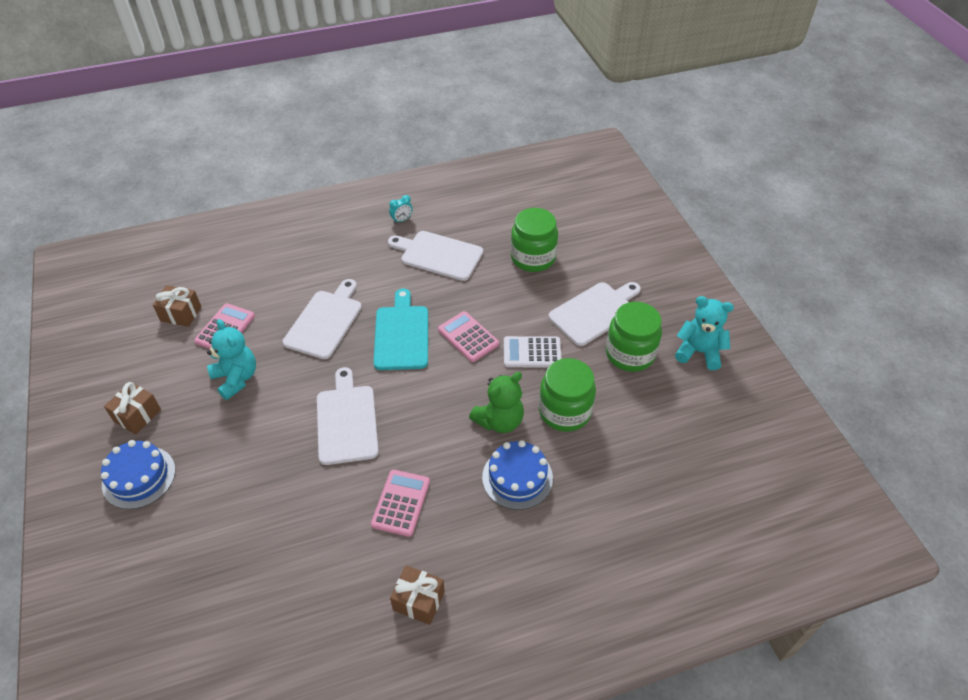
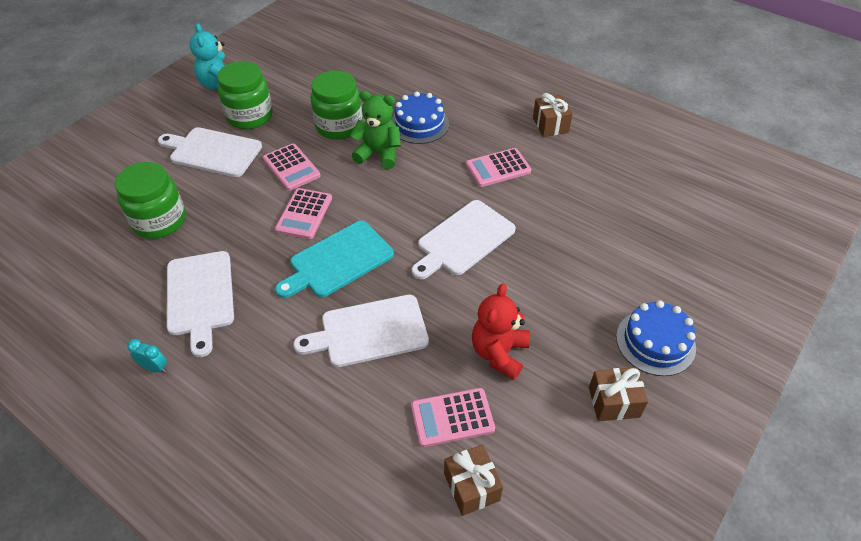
camera: 125 degrees left, 0 degrees up
(236, 378) = (499, 353): turquoise teddy bear -> red teddy bear
(532, 353) = (291, 167): white calculator -> pink calculator

